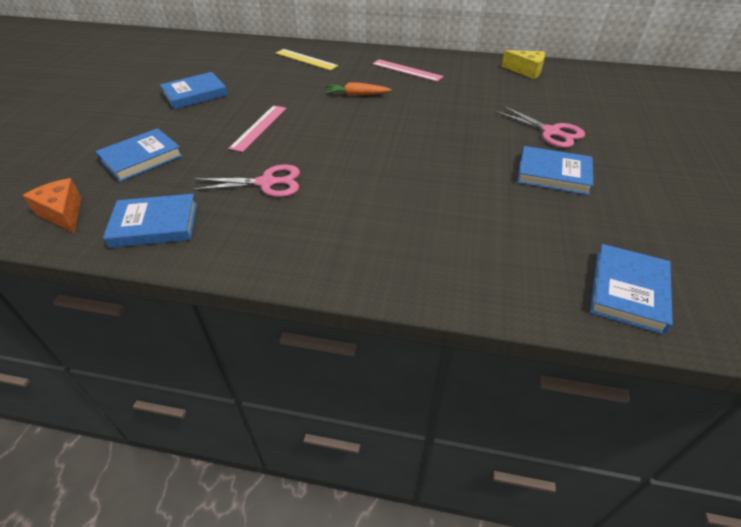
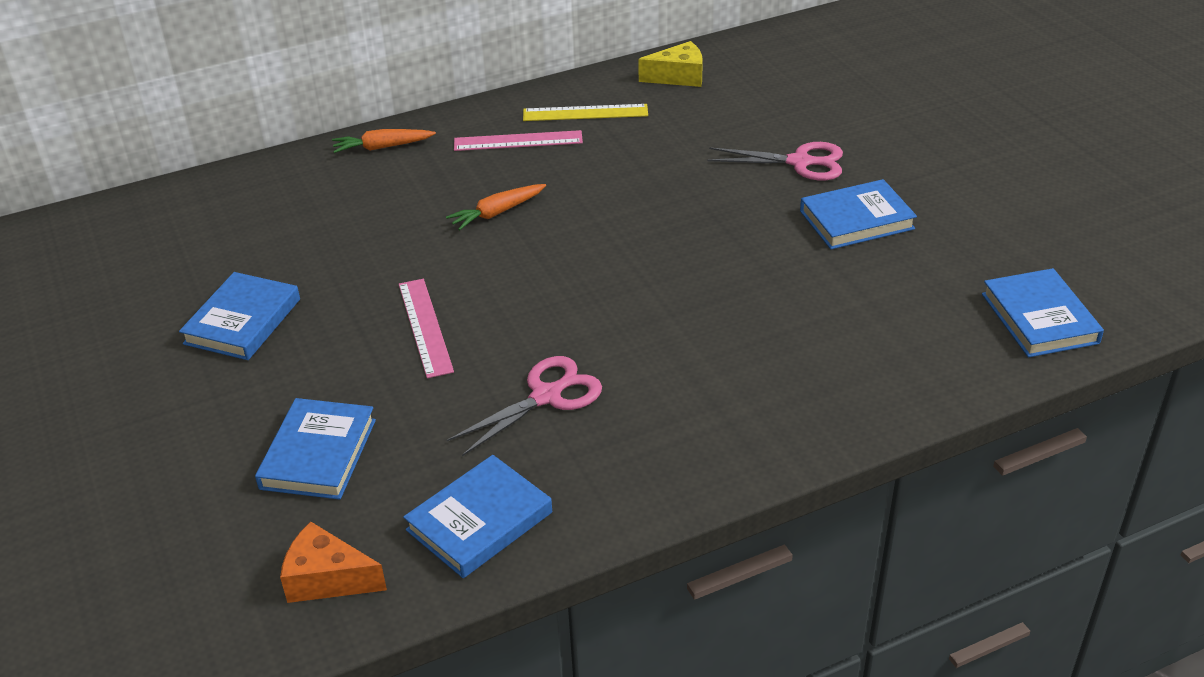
camera: 35 degrees left, 5 degrees down
(306, 59) = (338, 184): yellow ruler -> yellow ruler (585, 113)
(343, 53) = (382, 147): none -> orange carrot

